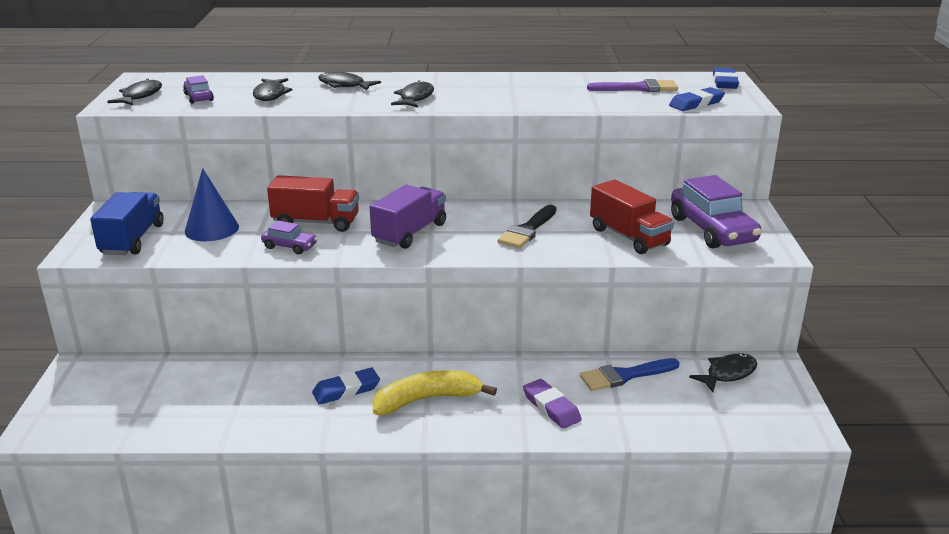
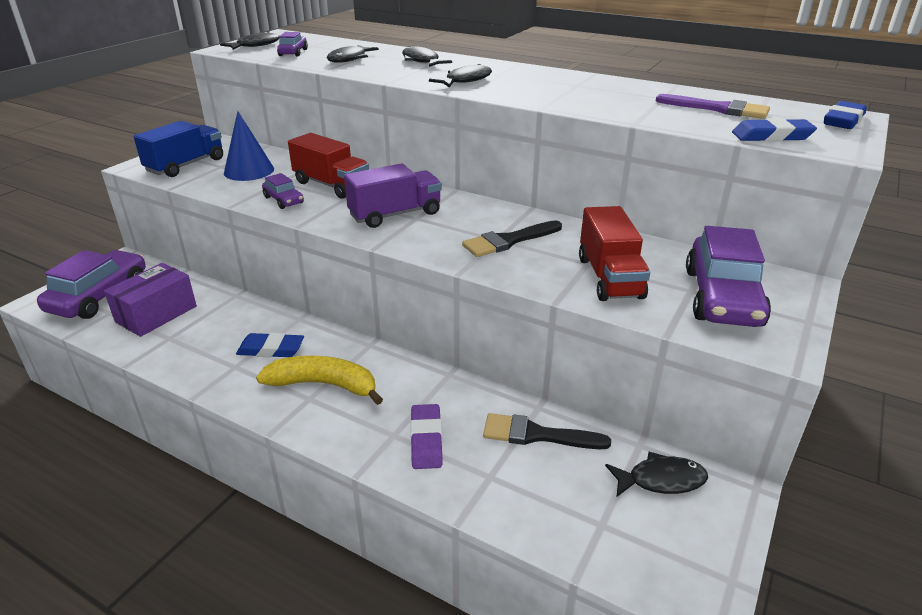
camera: 30 degrees right, 5 degrees up
(101, 404) = (99, 296): none -> purple car
(190, 399) = (156, 314): none -> purple box
(624, 376) = (536, 435): blue brush -> black brush

